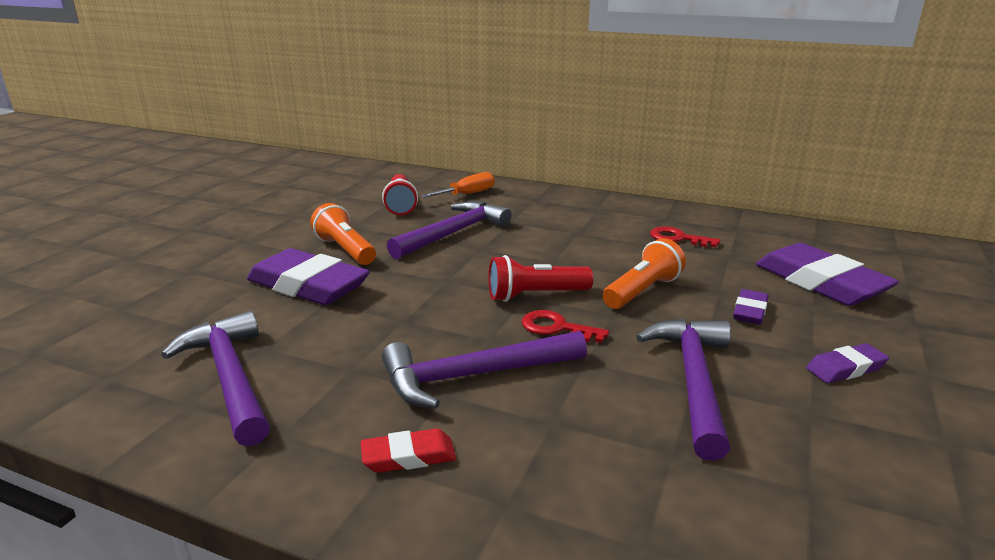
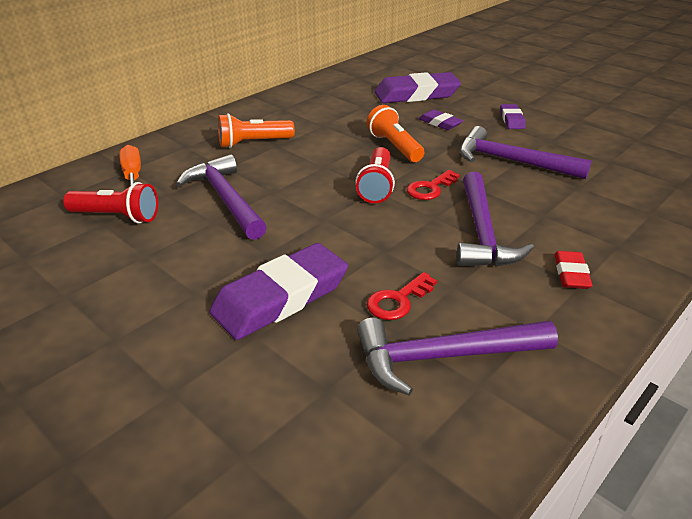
camera: 70 degrees left, 10 degrees up
(345, 250) = (210, 266): orange flashlight -> orange flashlight (253, 143)
(678, 238) = (321, 113): red key -> red key (398, 300)

